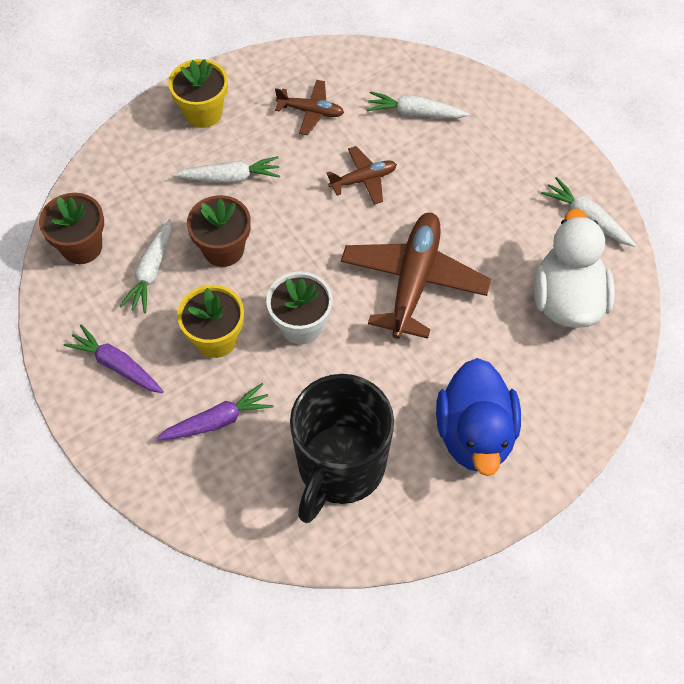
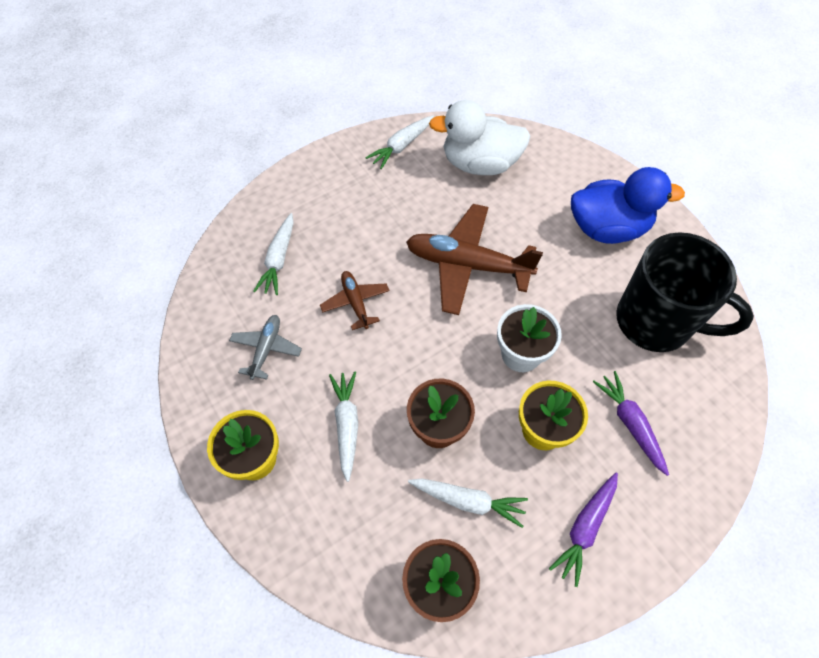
camera: 90 degrees left, 0 degrees up
(310, 111) = (266, 349): brown plane -> grey plane

